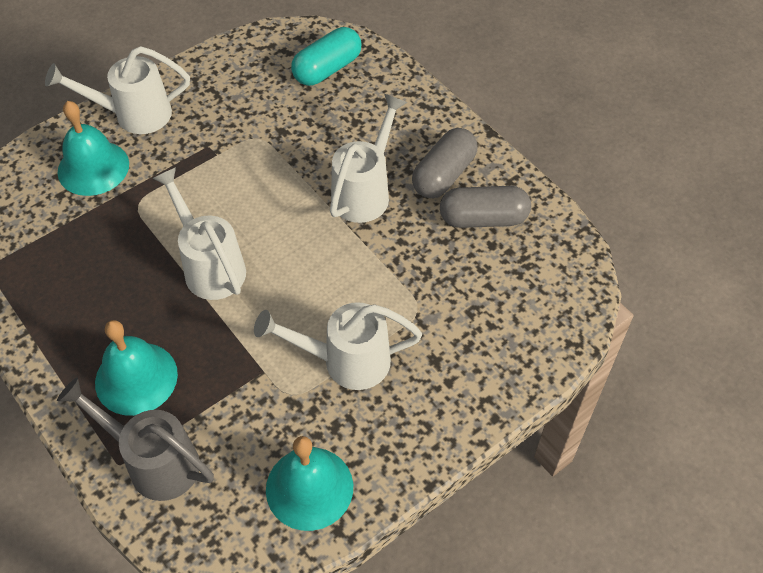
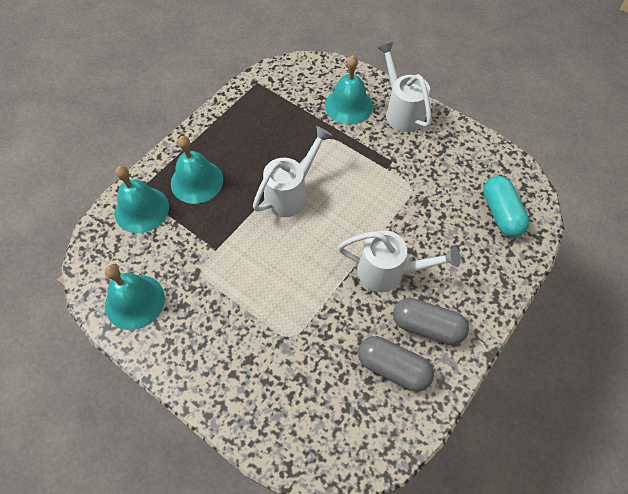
camera: 75 degrees right, 5 degrees up
(154, 461) = (141, 209): grey watering can -> turquoise bell
(327, 69) = (501, 214): turquoise capsule -> turquoise capsule turned 45 degrees clockwise
(346, 361) = (235, 298): white watering can -> none
(483, 219) = (393, 368): grey capsule -> grey capsule turned 45 degrees counterclockwise

